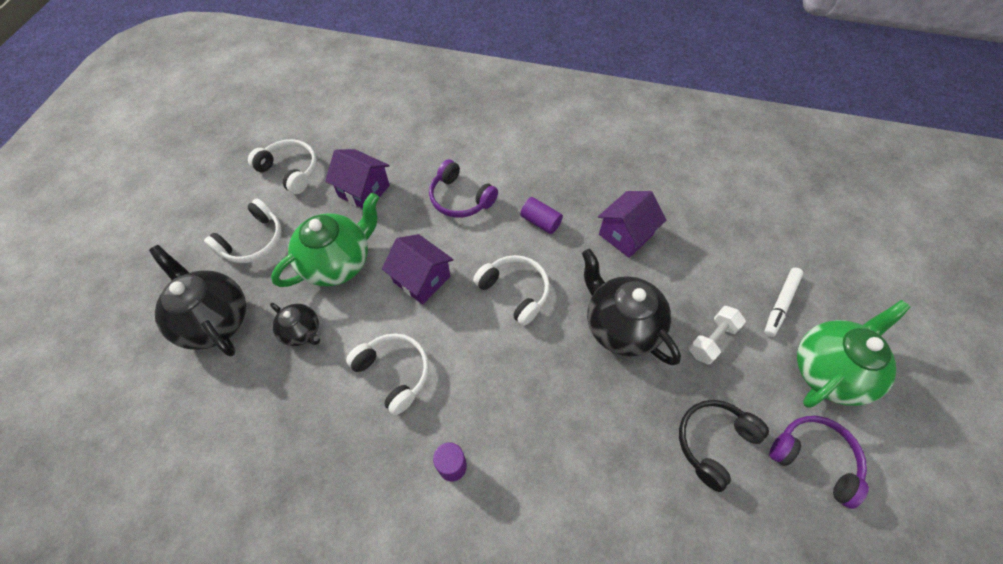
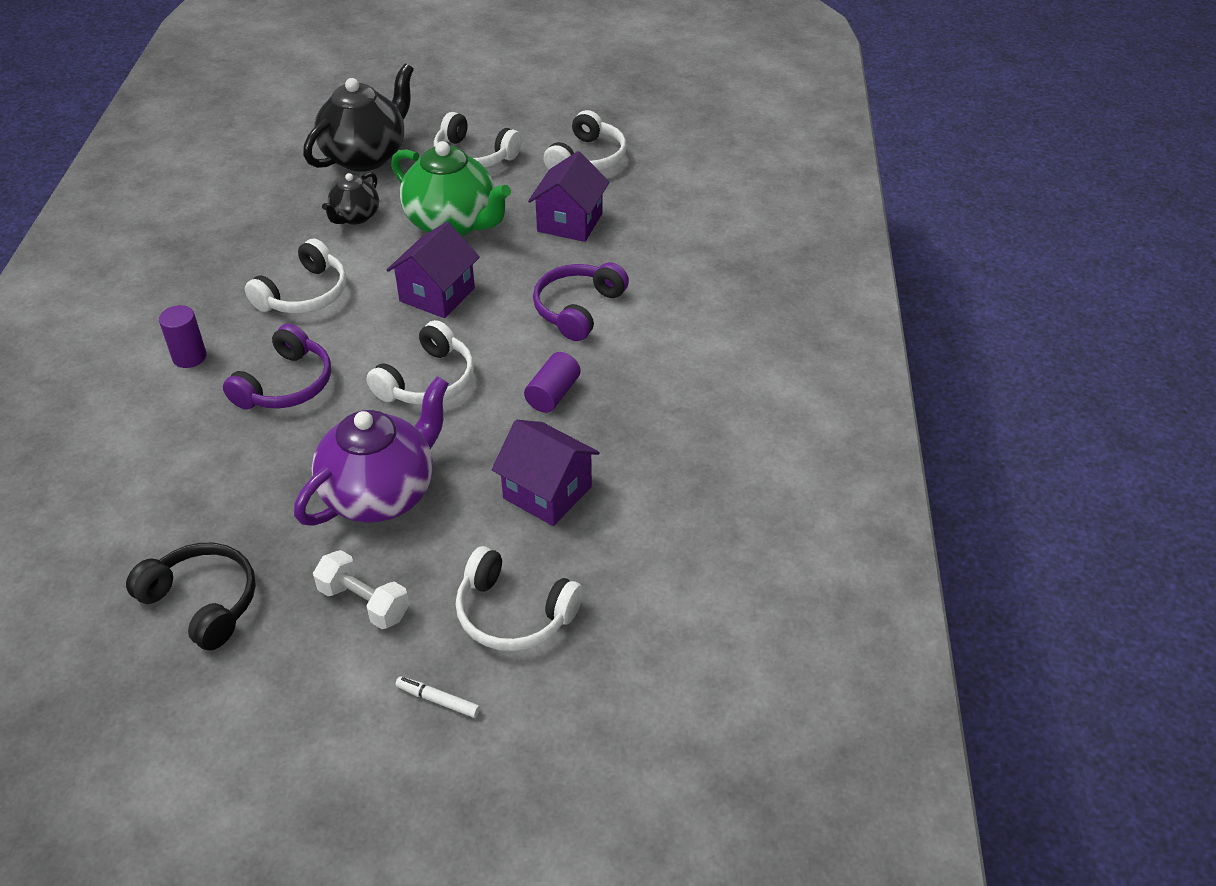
camera: 80 degrees right, 15 degrees down
(620, 326) = (381, 494): black teapot -> purple teapot
(718, 261) = (513, 614): none -> white headphones
(780, 304) = (438, 700): white marker -> white marker, size x0.62
(814, 458) = (170, 725): purple headphones -> purple headphones (286, 385)
(828, 370) = (315, 761): green teapot -> none

